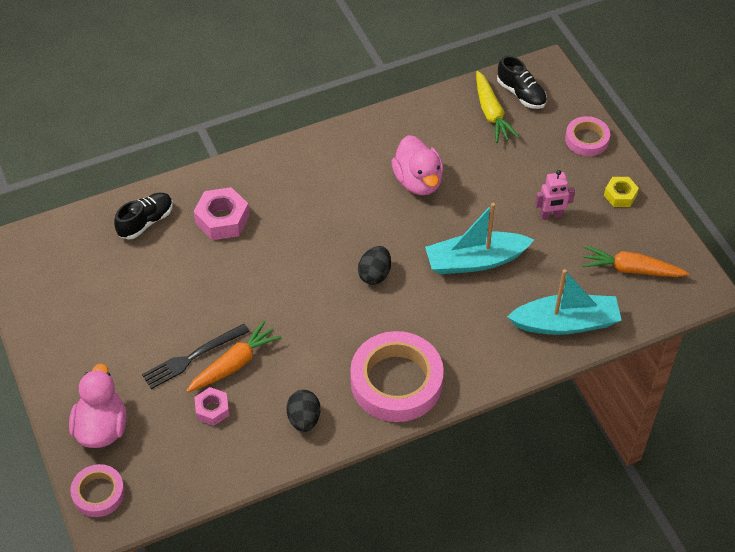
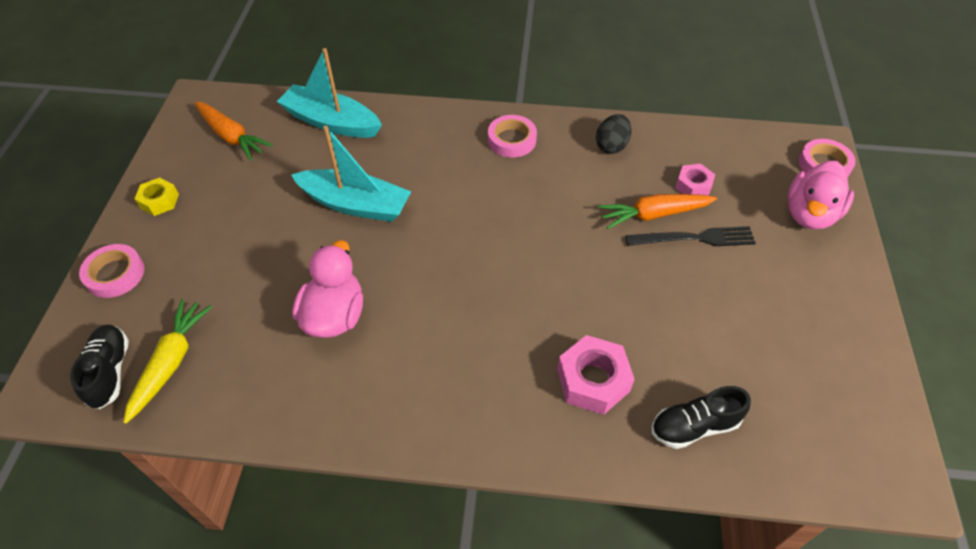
camera: 150 degrees left, 0 degrees up
(374, 274) = (462, 236): black egg -> none
(396, 381) = (512, 140): pink tape -> pink tape, size x0.54
(551, 215) = (242, 213): pink robot -> none

